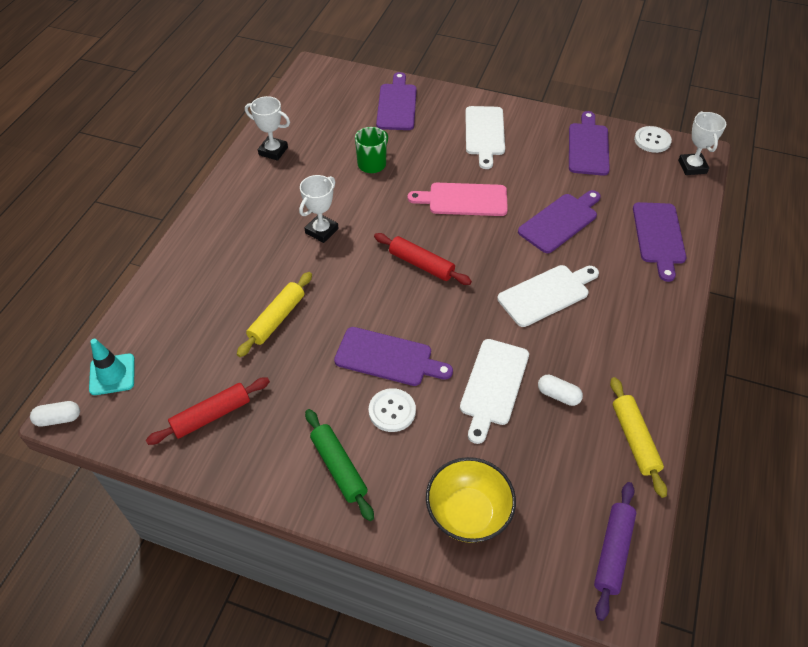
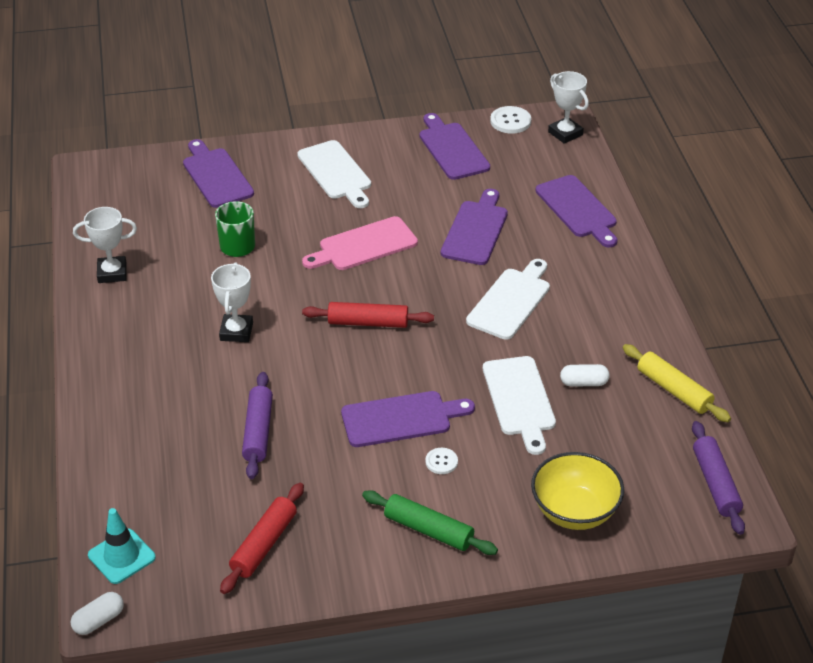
camera: 30 degrees left, 10 degrees down
(277, 319) = (258, 432): yellow rolling pin -> purple rolling pin
(392, 411) = (441, 462): white button -> white button, size x0.62

